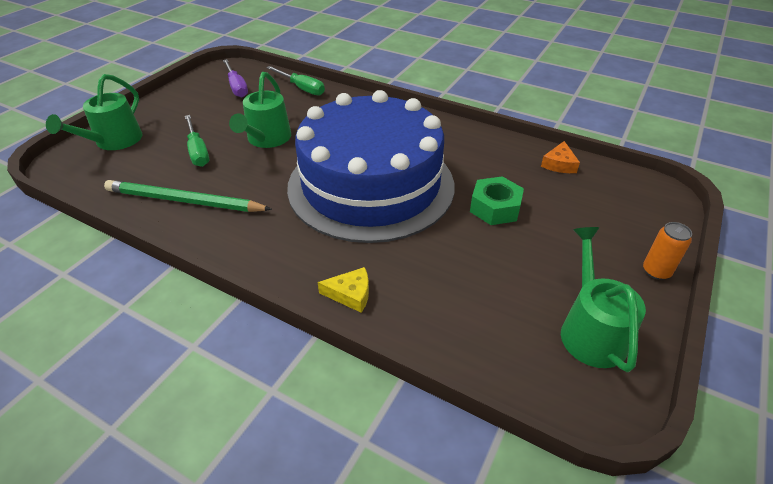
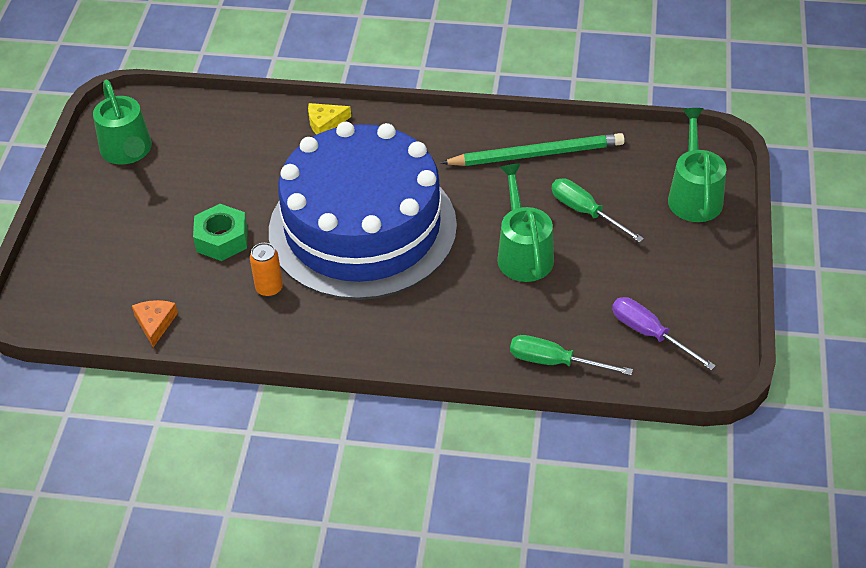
camera: 160 degrees right, 5 degrees up
(656, 271) = (65, 216): orange can -> orange can (269, 288)

